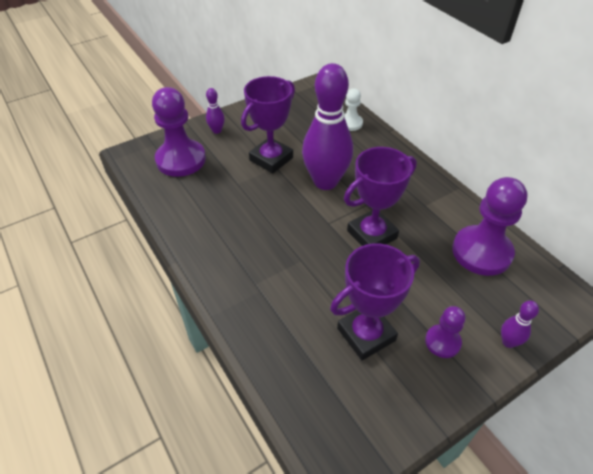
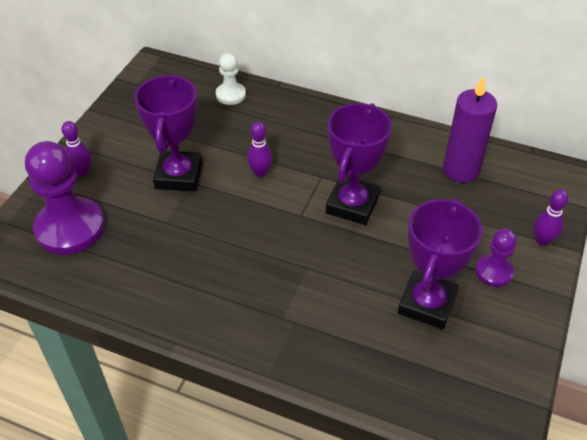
camera: 35 degrees left, 0 degrees up
(325, 182) = (260, 172): purple bowling pin -> purple bowling pin, size x0.42
(481, 252) = (460, 170): purple pawn -> purple candle

